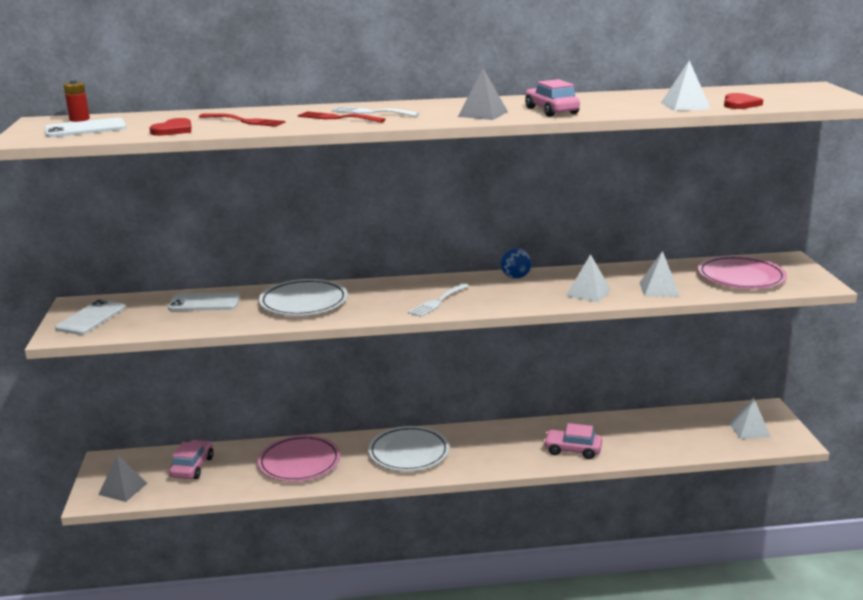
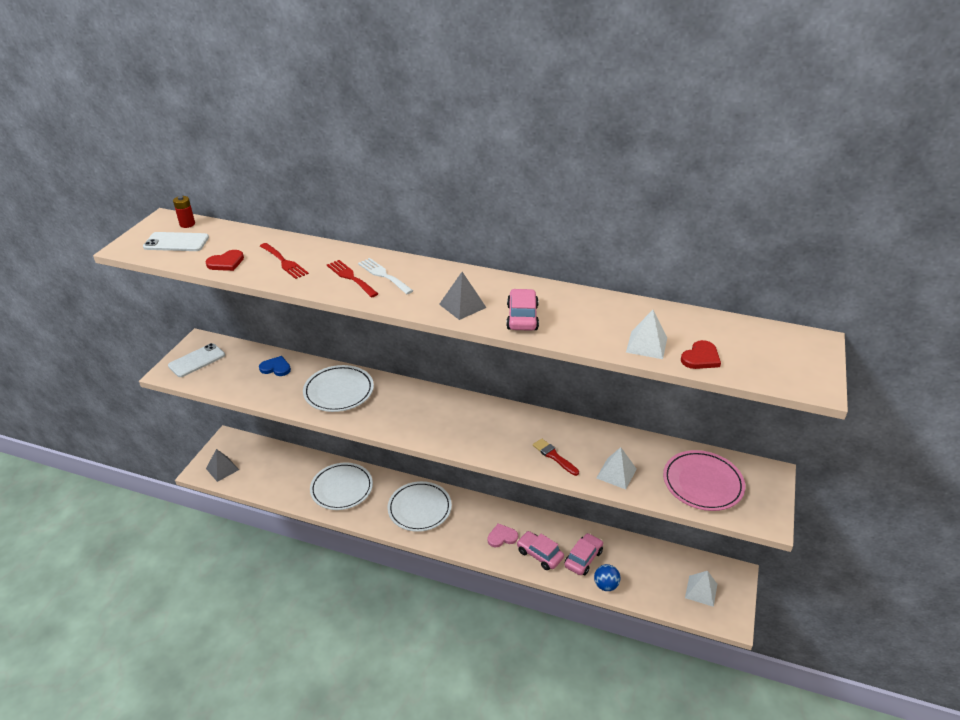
camera: 25 degrees right, 15 degrees up
(192, 467) = (274, 466): pink car -> pink car (583, 558)
(204, 302) = (276, 368): white phone -> blue heart
(299, 462) = (341, 488): pink plate -> white plate
(437, 302) = (430, 425): white fork -> none
(515, 277) = (513, 415): blue ball -> blue ball (605, 585)
(521, 448) = (502, 537): none -> pink heart
(588, 292) = (554, 456): white pyramid -> red brush

